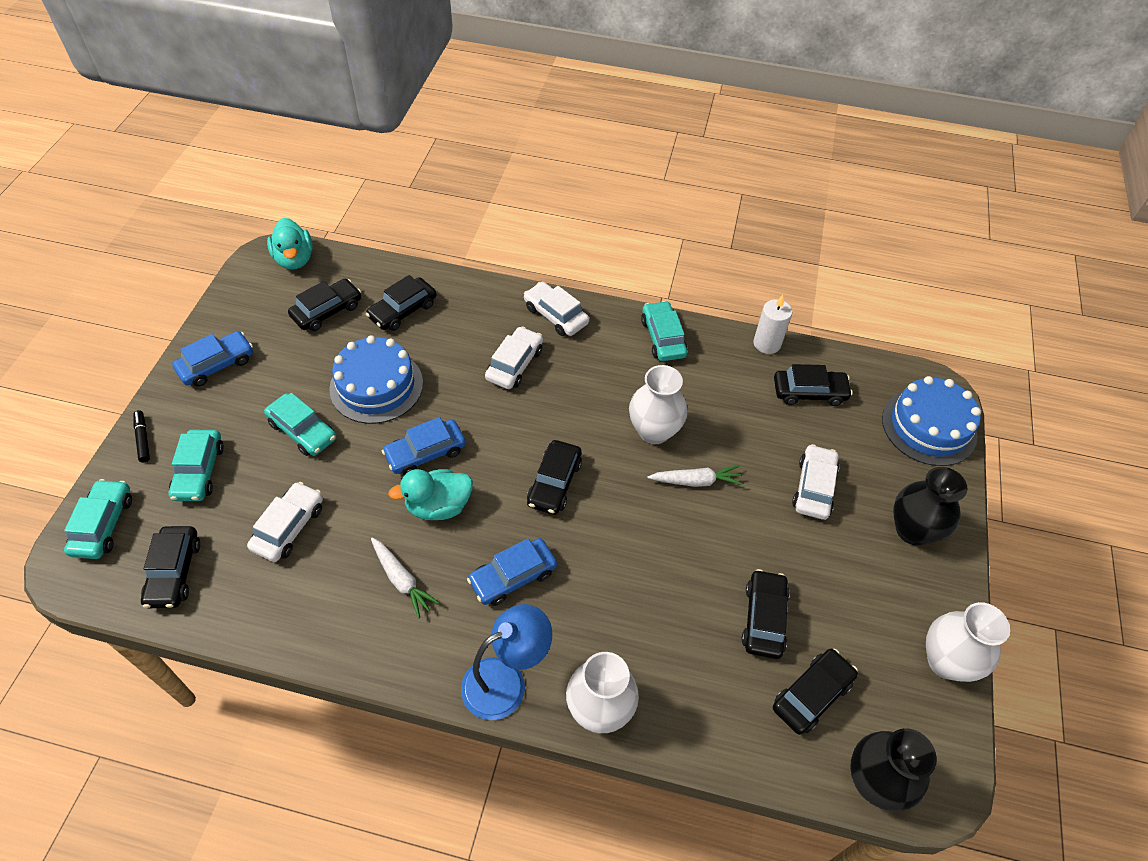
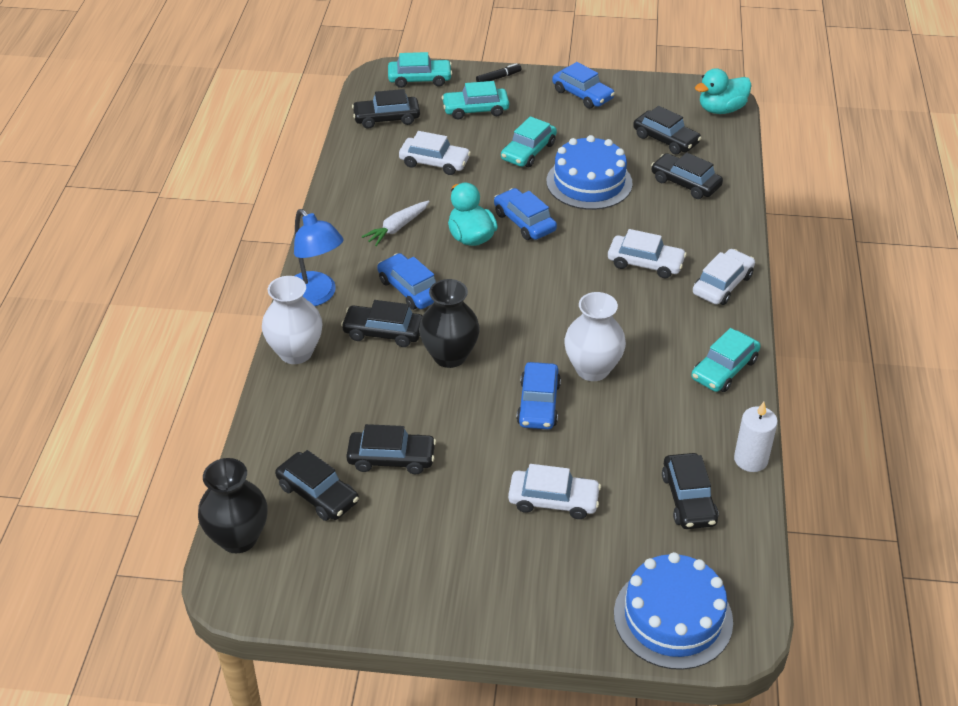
camera: 85 degrees right, 10 degrees down
(554, 483) = (512, 304): black car -> black car (383, 332)
(663, 337) = (724, 369): turquoise car -> turquoise car turned 150 degrees clockwise
(696, 481) = (538, 404): white carrot -> blue car
(912, 530) = (517, 588): black vase -> black vase (450, 356)
(946, 661) = (361, 606): white vase -> none

